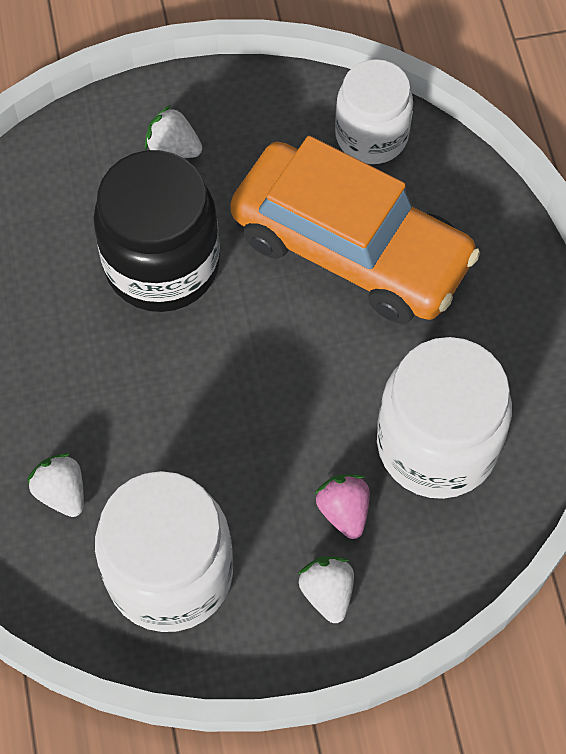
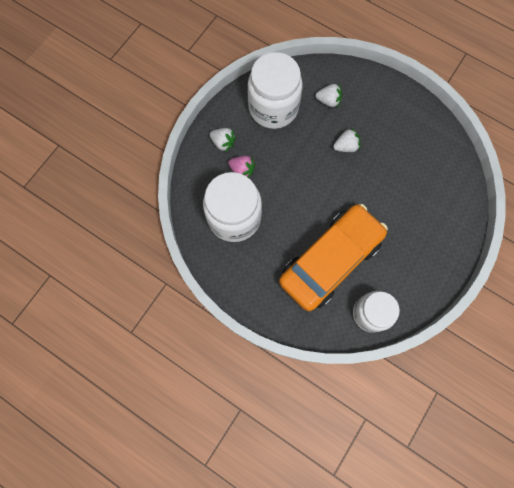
camera: 135 degrees right, 10 degrees up
(162, 264) = (383, 195): black jar -> none
(173, 148) = (429, 240): white strawberry -> white strawberry (346, 146)
(351, 248) = (330, 260): orange car -> orange car turned 150 degrees clockwise

